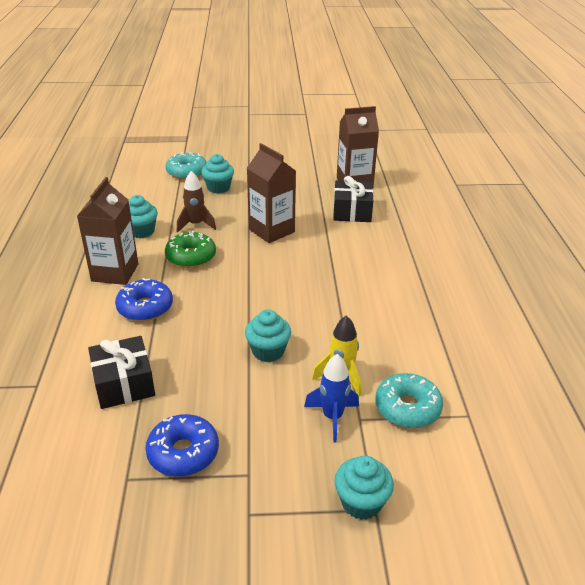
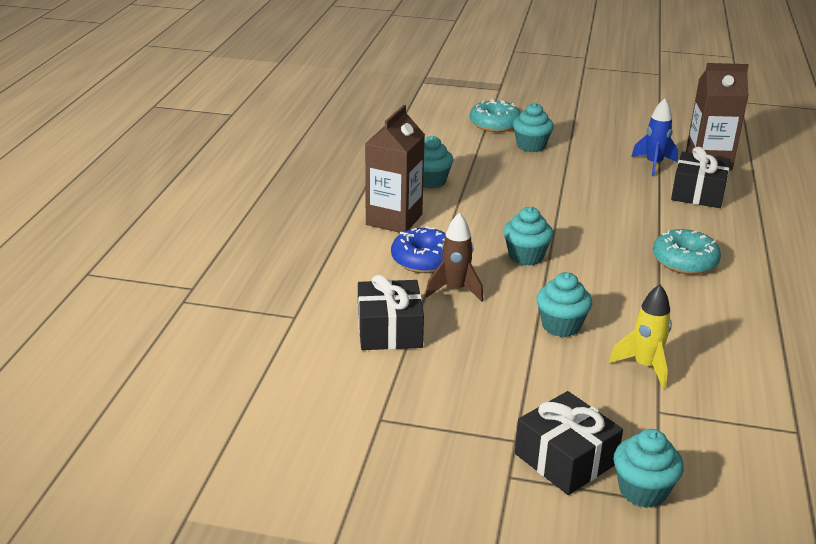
camera: 15 degrees right, 5 degrees down
(183, 453) = (446, 406): blue donut -> none
(191, 257) = (485, 216): green donut -> none
(196, 225) = (496, 183): brown rocket -> brown rocket (455, 290)
(229, 290) = (526, 256): none -> turquoise cupcake
(271, 231) = (589, 201): brown carton -> none
(293, 484) = (565, 459): none -> black gift
(332, 417) = (625, 403): blue rocket -> blue rocket (653, 164)
(407, 408) = (721, 411): turquoise donut -> turquoise donut (684, 261)

